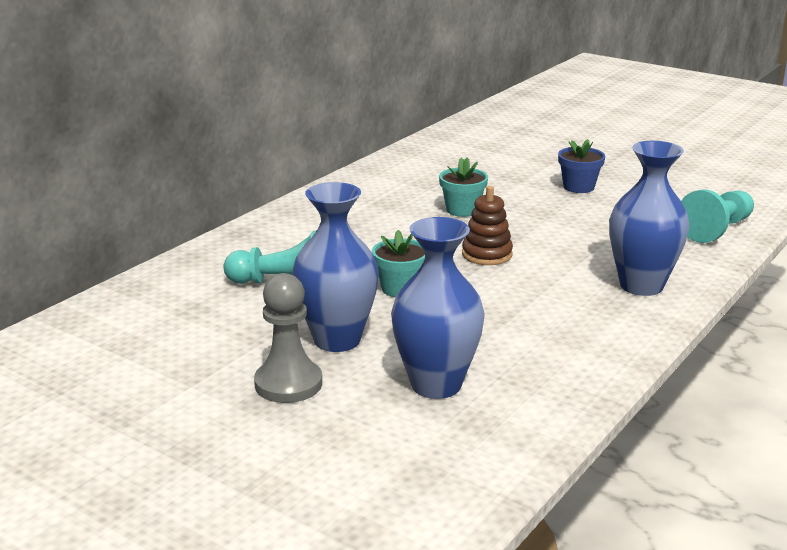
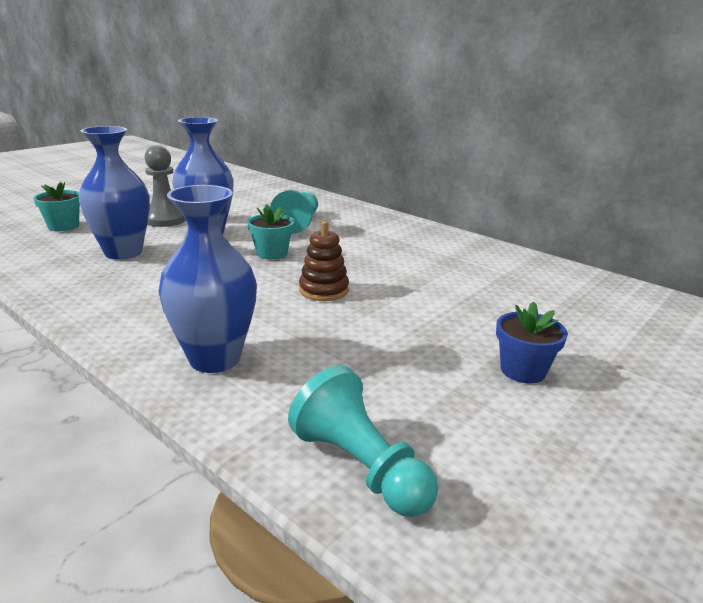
camera: 95 degrees right, 0 degrees up
(462, 210) = (434, 291): turquoise flower pot -> turquoise flower pot (63, 226)

